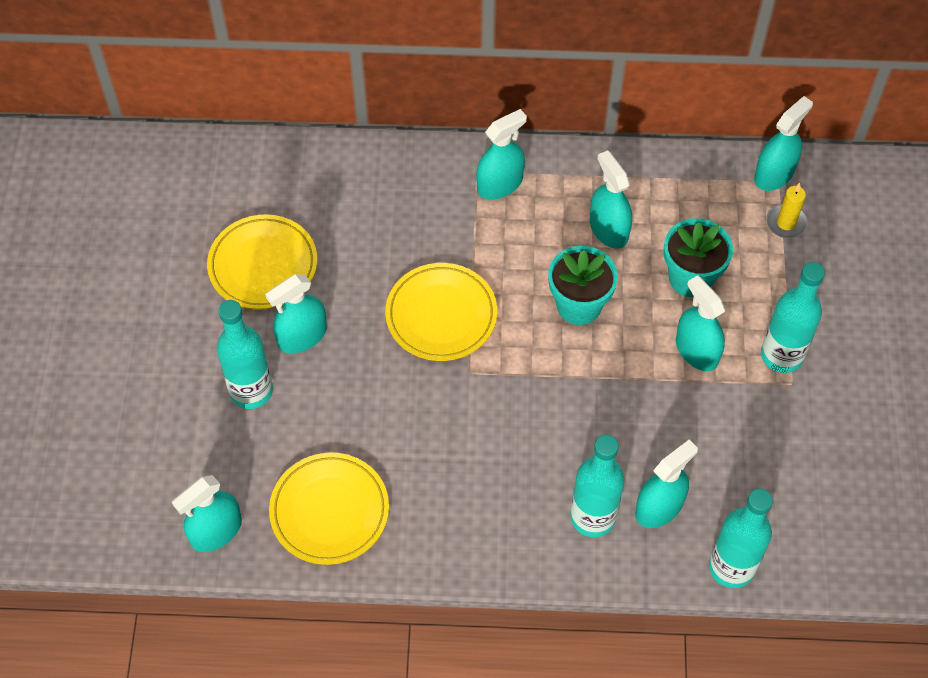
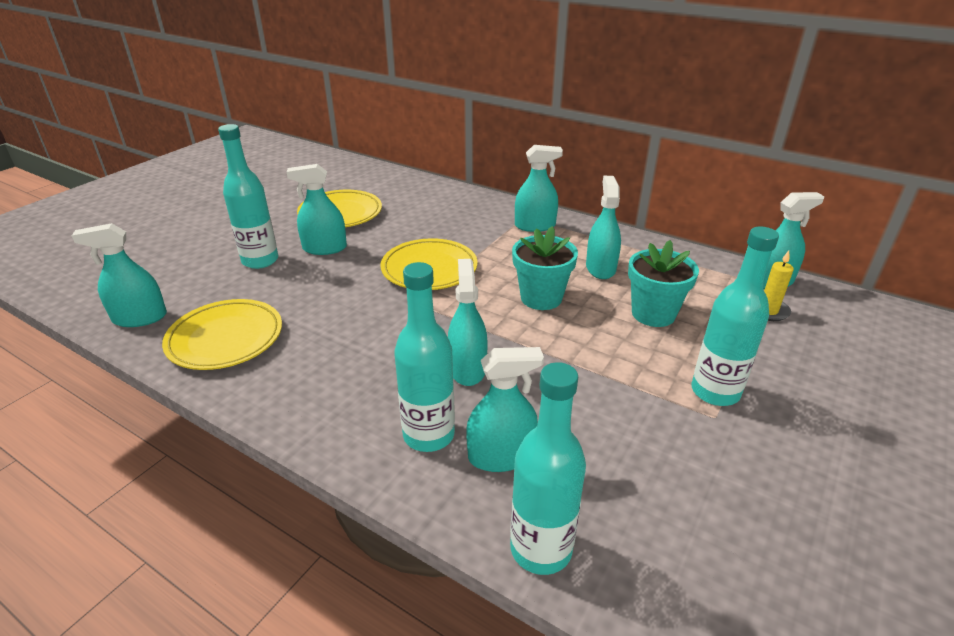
camera: 30 degrees right, 25 degrees down
(696, 350) = (627, 358): turquoise spray bottle -> turquoise spray bottle (467, 368)

